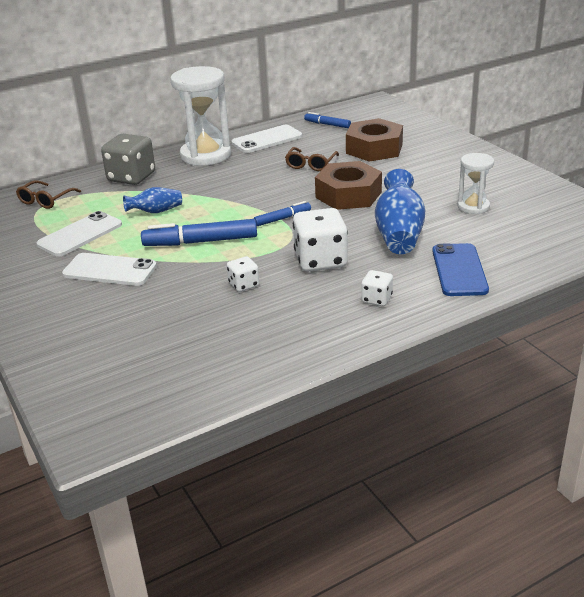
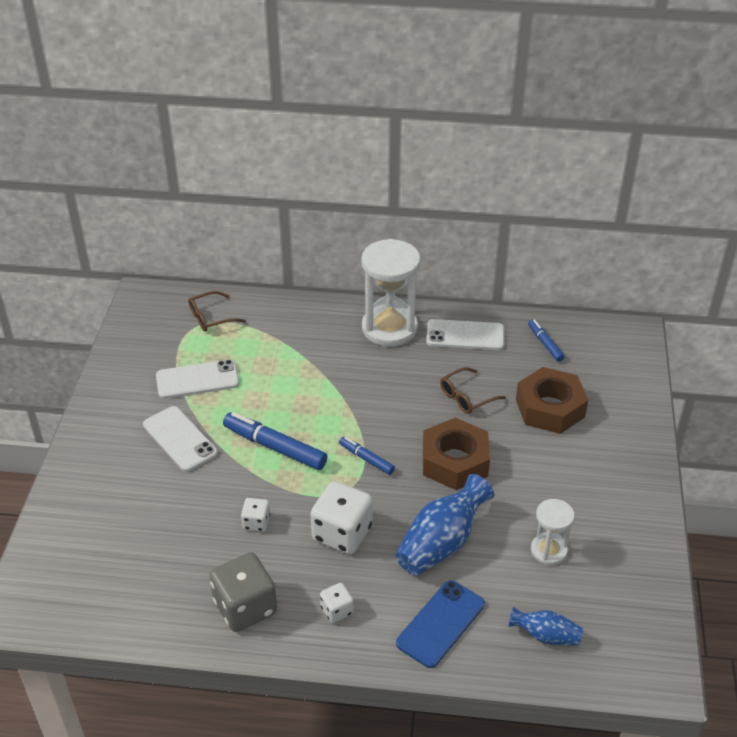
camera: 35 degrees right, 10 degrees up
(131, 177) = (301, 324): grey dice -> grey dice (245, 607)
(156, 211) = (277, 385): blue vase -> blue vase (545, 636)
(282, 219) = (366, 459): blue marker -> blue marker turned 150 degrees counterclockwise

